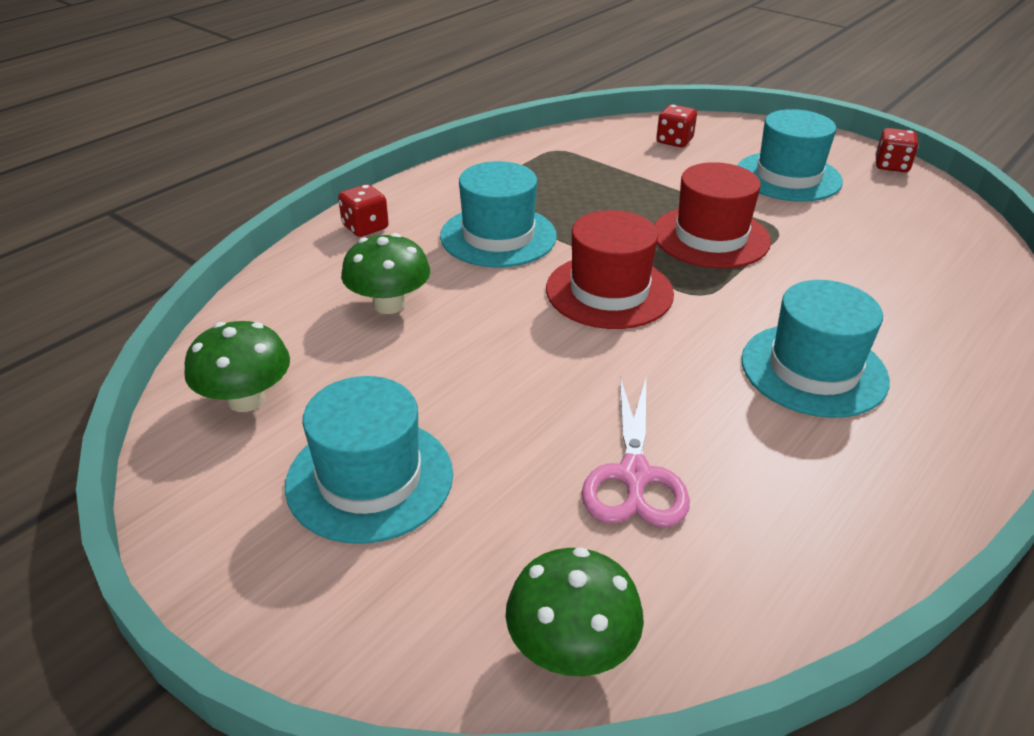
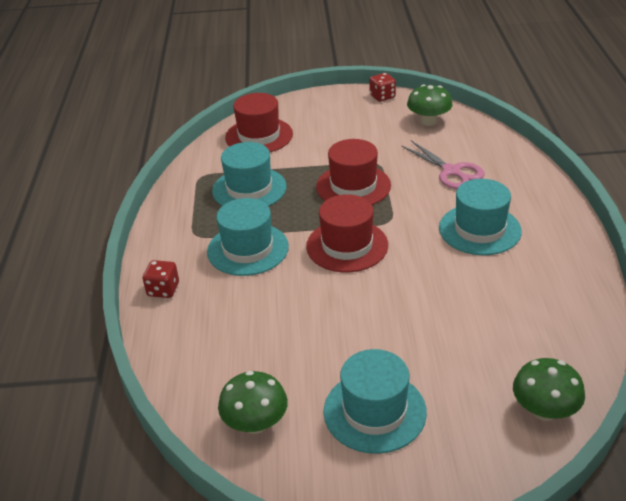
camera: 40 degrees left, 0 degrees up
(389, 304) = (249, 324): green mushroom -> green mushroom (428, 121)
(634, 475) = (475, 326): pink scissors -> pink scissors (451, 171)
(674, 141) = (259, 136): red dice -> red hat
(788, 177) = (344, 129): turquoise hat -> turquoise hat (249, 189)

